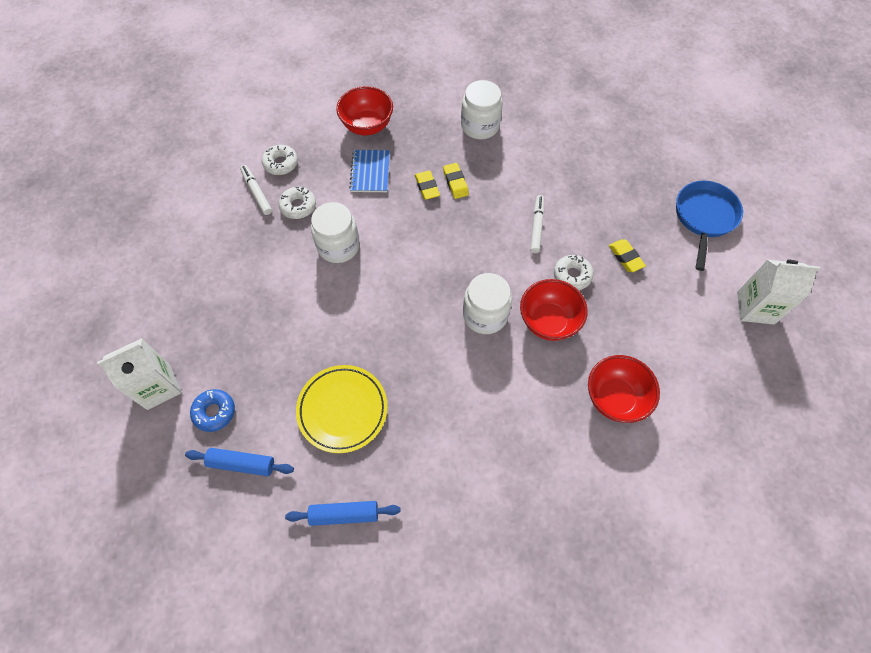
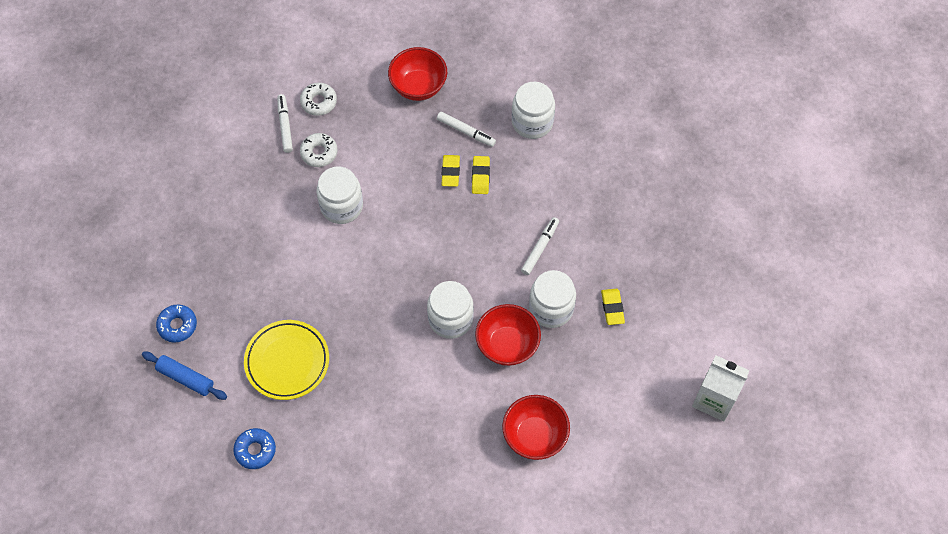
camera: 20 degrees right, 0 degrees up
(158, 386) = (137, 286): white carton -> none
(344, 514) = (255, 450): blue rolling pin -> blue donut
(370, 172) = (401, 139): blue notebook -> none
(425, 150) = (466, 131): none -> white marker
(572, 275) = (551, 308): white donut -> white jar
(704, 217) = (713, 293): blue pan -> none

